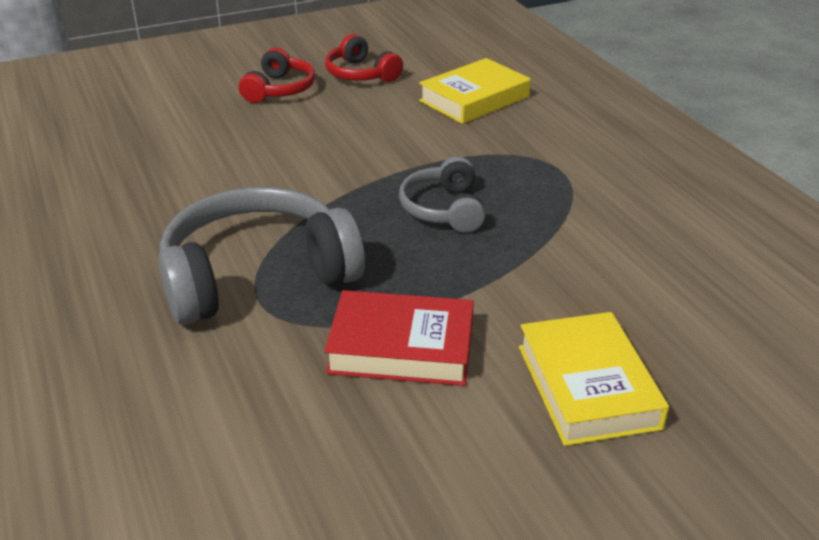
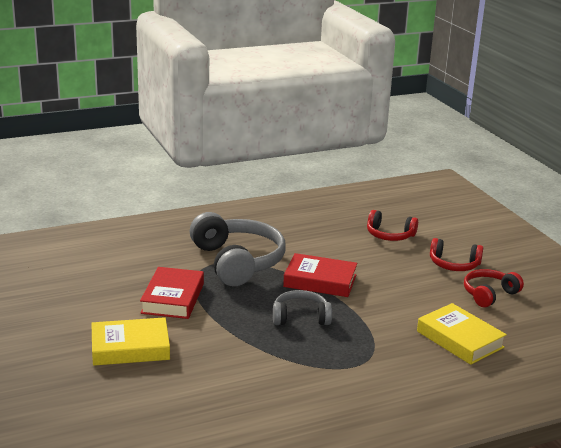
camera: 90 degrees right, 10 degrees down
(178, 130) = (389, 235): none -> red headphones
(329, 192) = (320, 281): none -> red book

